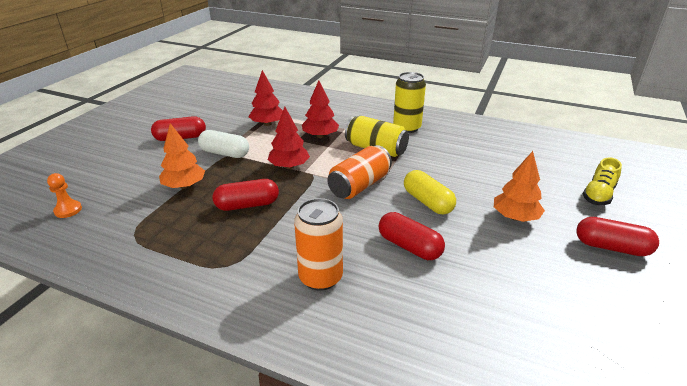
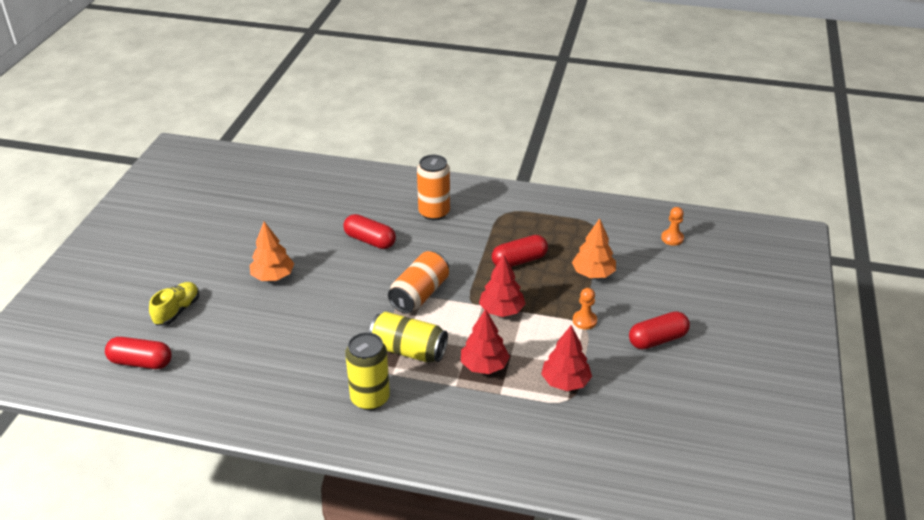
camera: 170 degrees right, 5 degrees up
(225, 153) = (584, 321): white capsule -> orange pawn
(427, 202) = (351, 283): yellow capsule -> none
(611, 247) = (204, 258): red capsule -> red capsule (141, 362)

